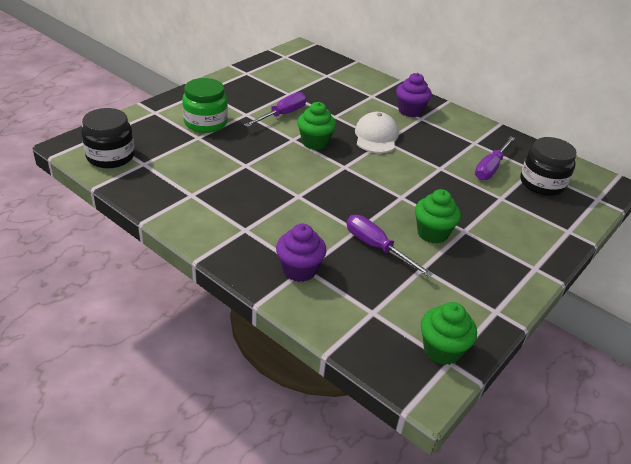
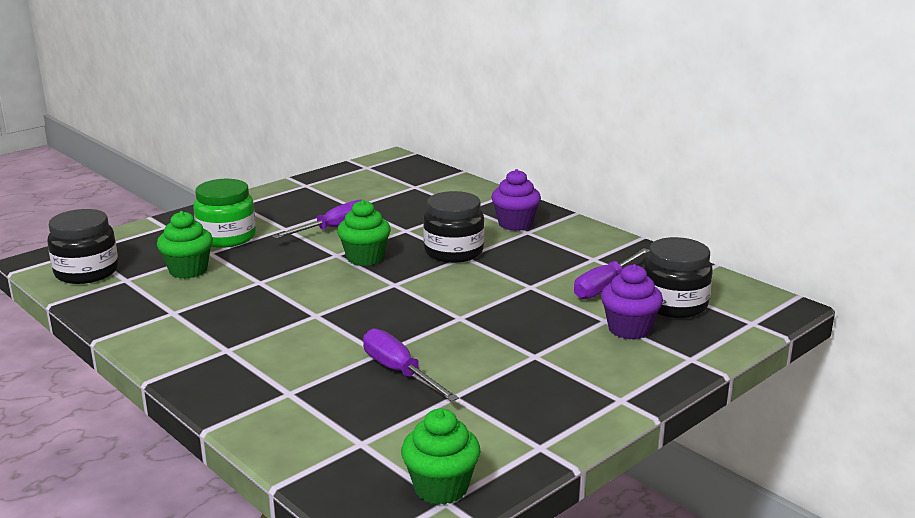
camera: 10 degrees right, 15 degrees down
(299, 270) = (280, 394): purple cupcake -> purple cupcake (629, 329)
(376, 136) = (453, 252): white cap -> black jar
(432, 233) = (486, 358): green cupcake -> green cupcake (188, 270)

